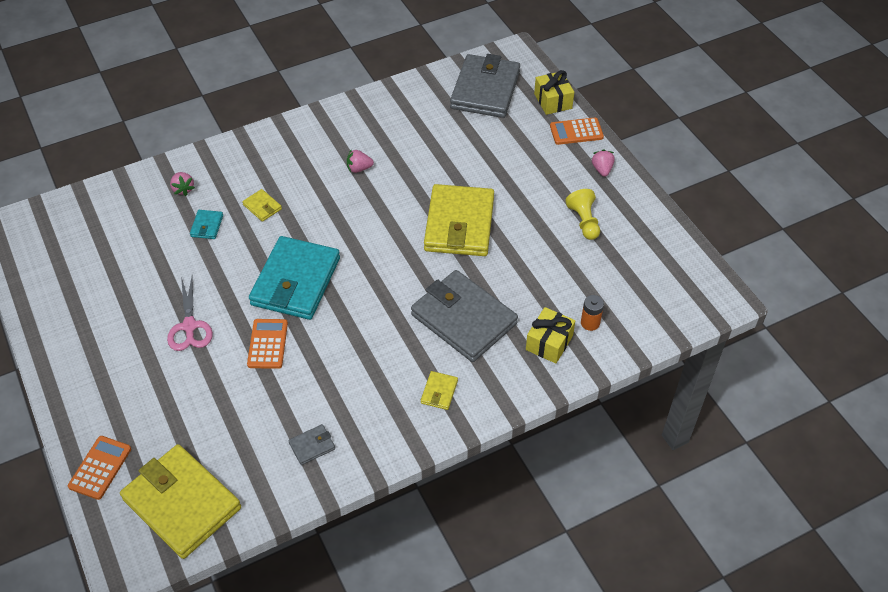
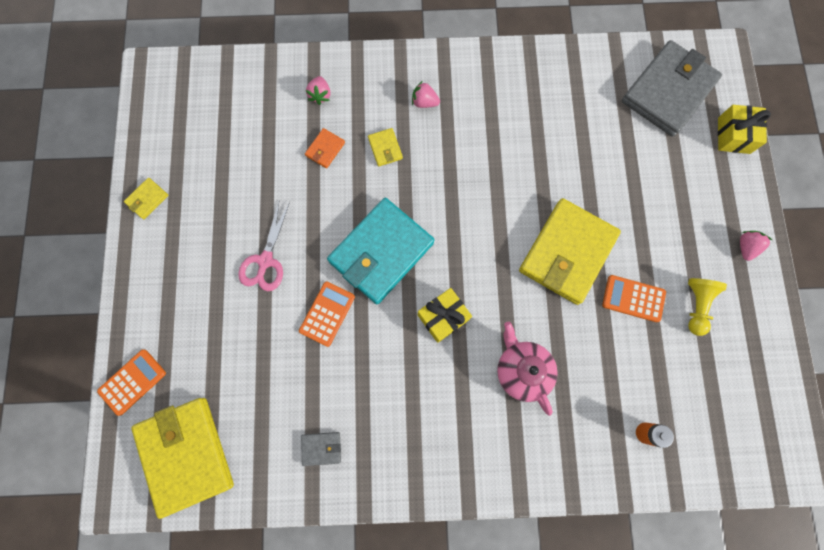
camera: 25 degrees right, 25 degrees up
(207, 226) = (325, 149): turquoise wallet -> orange wallet
(359, 168) = (496, 140): pink strawberry -> pink strawberry (424, 102)
(439, 392) = (462, 444): yellow wallet -> yellow wallet (147, 199)
(463, 319) = (522, 370): grey wallet -> pink teapot
(549, 343) = (593, 437): yellow gift -> yellow gift (443, 317)
(576, 132) = (740, 186): orange calculator -> orange calculator (633, 298)

